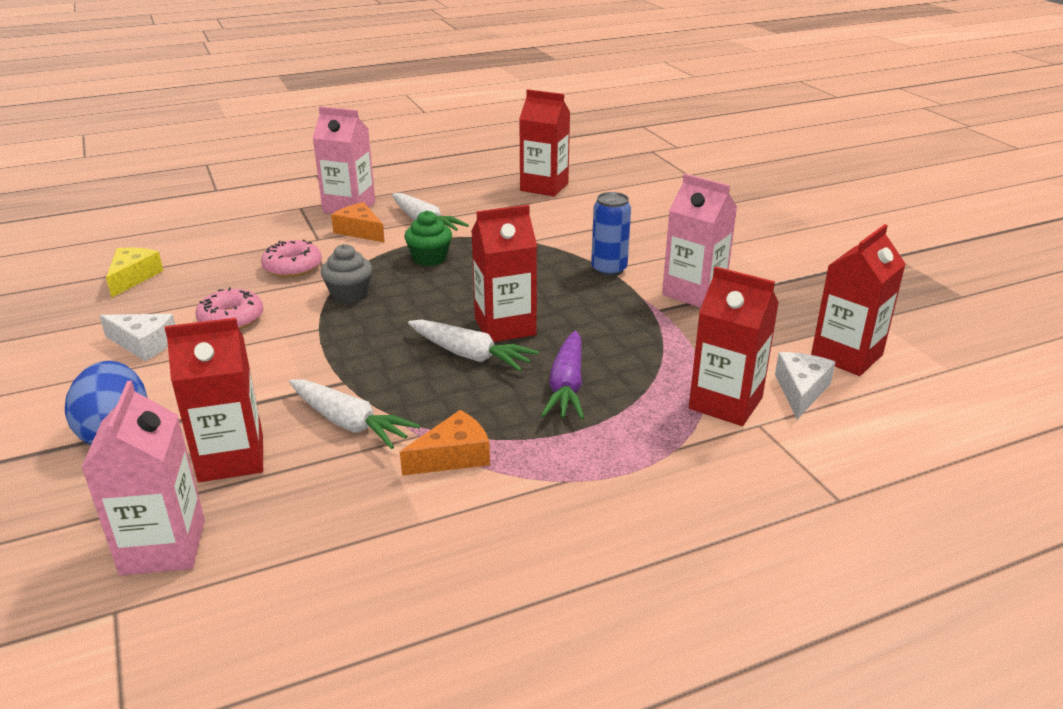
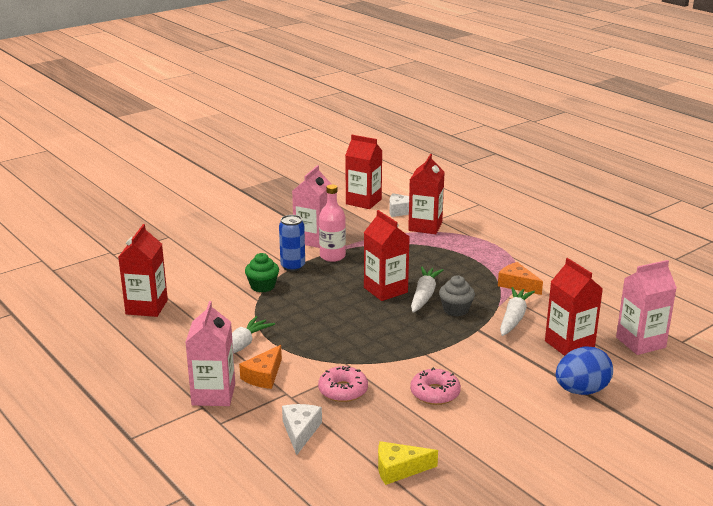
camera: 105 degrees left, 5 degrees down
(144, 344) = (489, 420): white cheese -> white cheese (300, 431)
(349, 294) = (374, 353): grey cupcake -> grey cupcake (456, 310)
(429, 258) = (302, 333): green cupcake -> green cupcake (262, 286)
(567, 386) = (437, 264): purple carrot -> none
(630, 301) = (332, 256): none -> pink bottle

